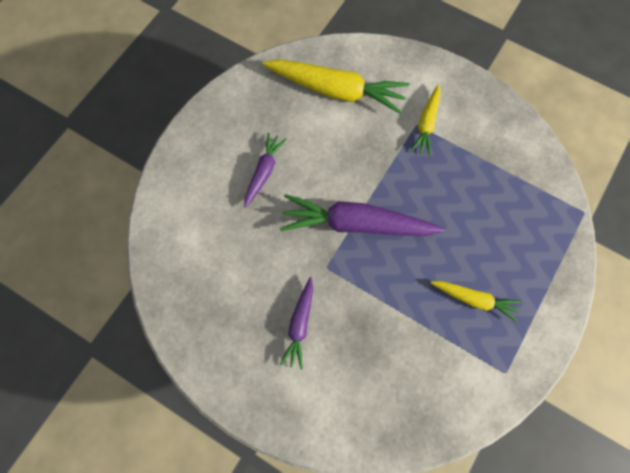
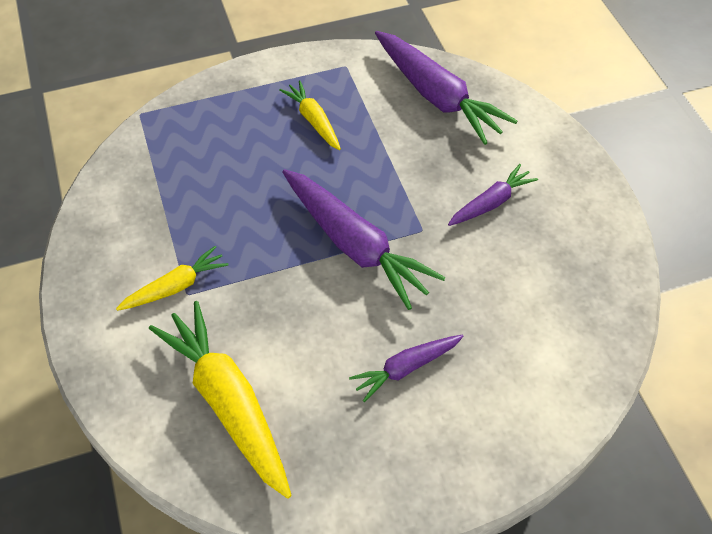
camera: 140 degrees left, 15 degrees down
(414, 399) = (437, 96): none -> purple carrot

